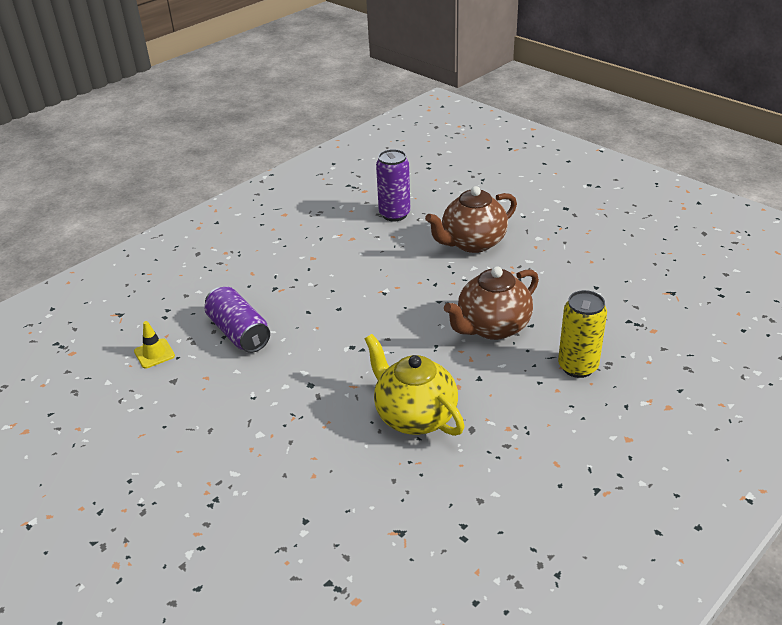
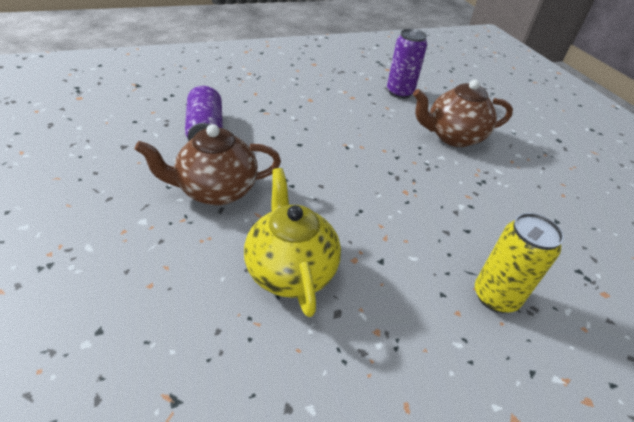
camera: 20 degrees right, 5 degrees up
(154, 353) = (131, 121): yellow traffic cone -> none
(492, 327) = (426, 216): brown teapot -> brown teapot (216, 191)

